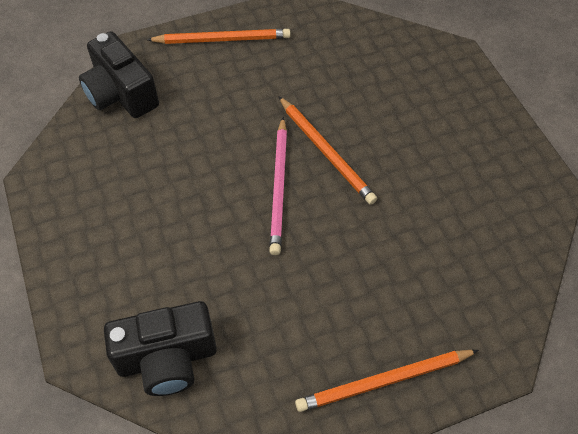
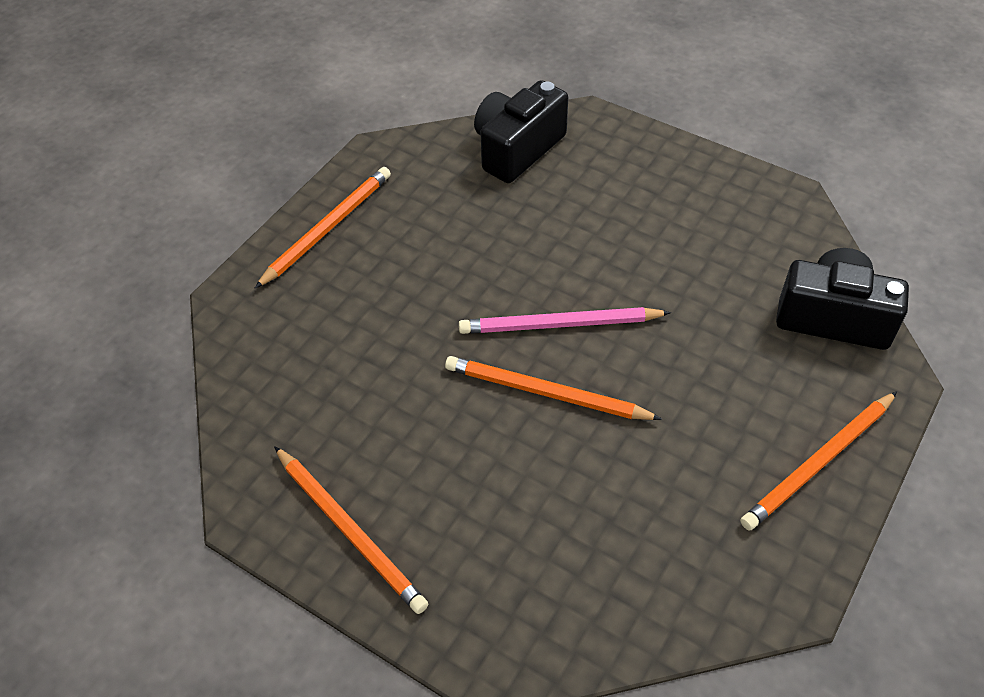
camera: 145 degrees right, 5 degrees down
(279, 187) = (559, 325): pink pencil -> pink pencil turned 60 degrees counterclockwise
(494, 146) = (350, 530): none -> orange pencil

